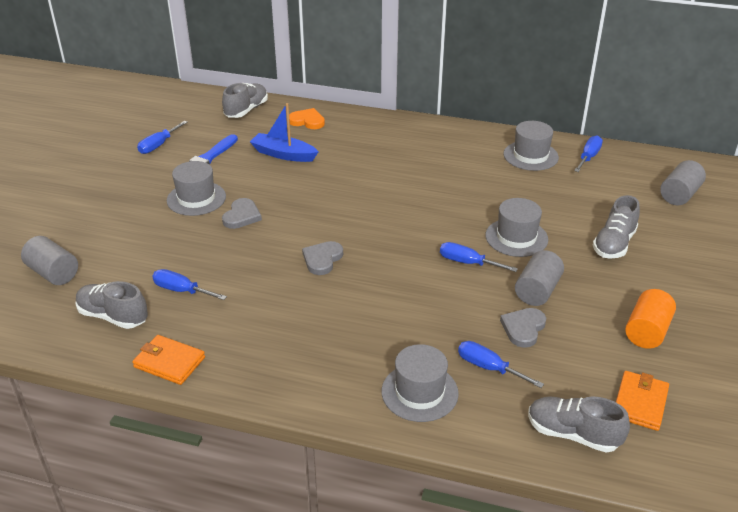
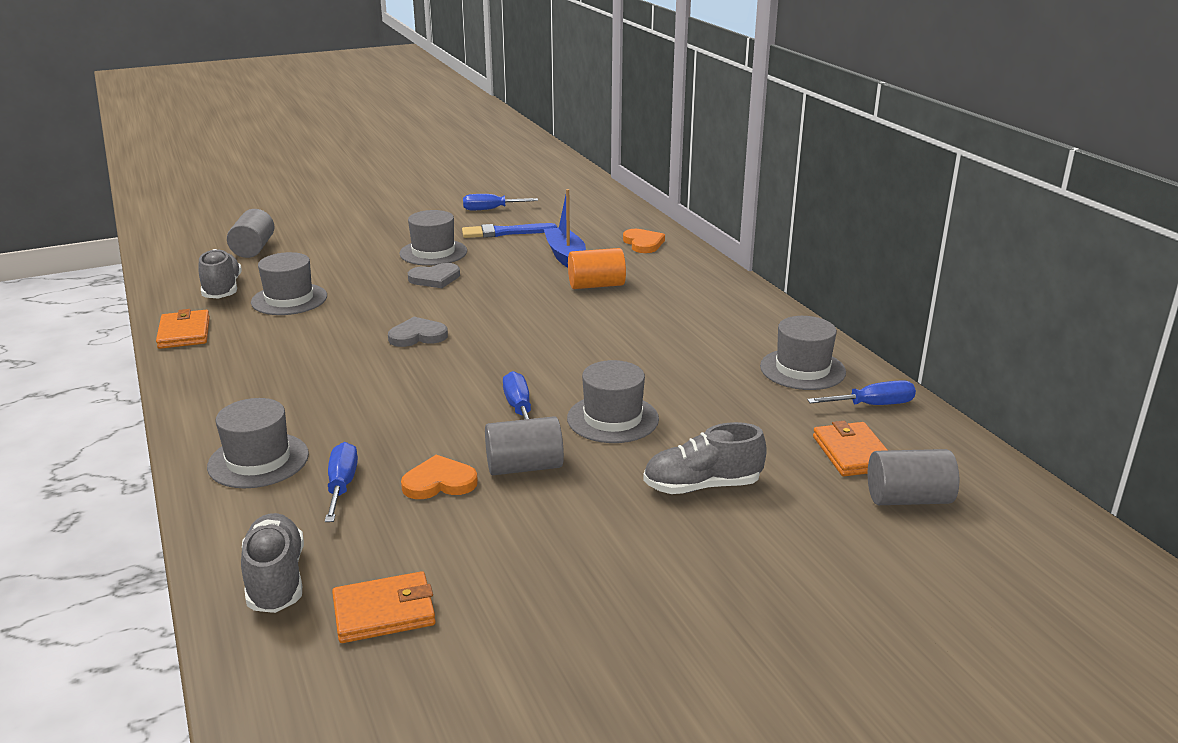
camera: 50 degrees right, 10 degrees down
(181, 290) = (289, 299): blue screwdriver -> grey hat
(246, 110) = (611, 215): grey shoe -> none
(523, 328) = (439, 482): grey heart -> orange heart
(626, 187) = (852, 453): none -> orange wallet
(647, 331) = (541, 571): orange cylinder -> orange cylinder (596, 285)

